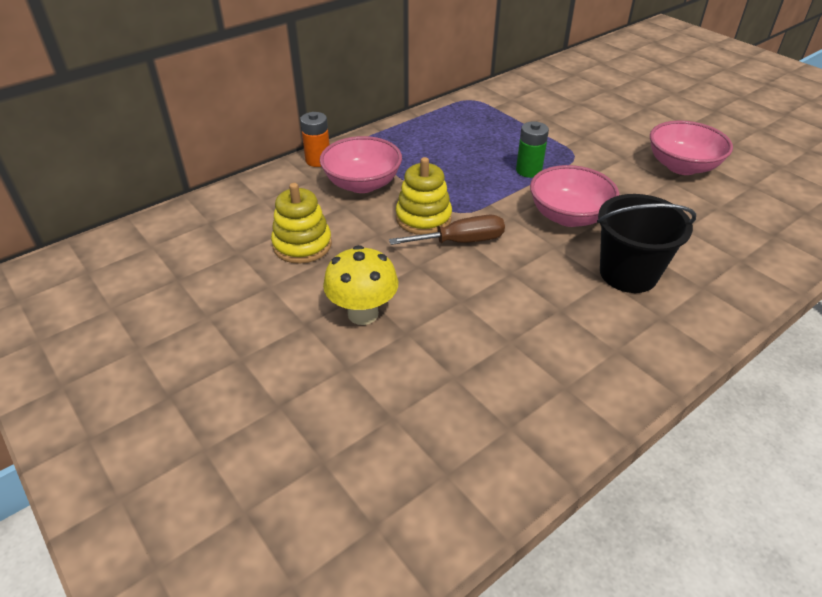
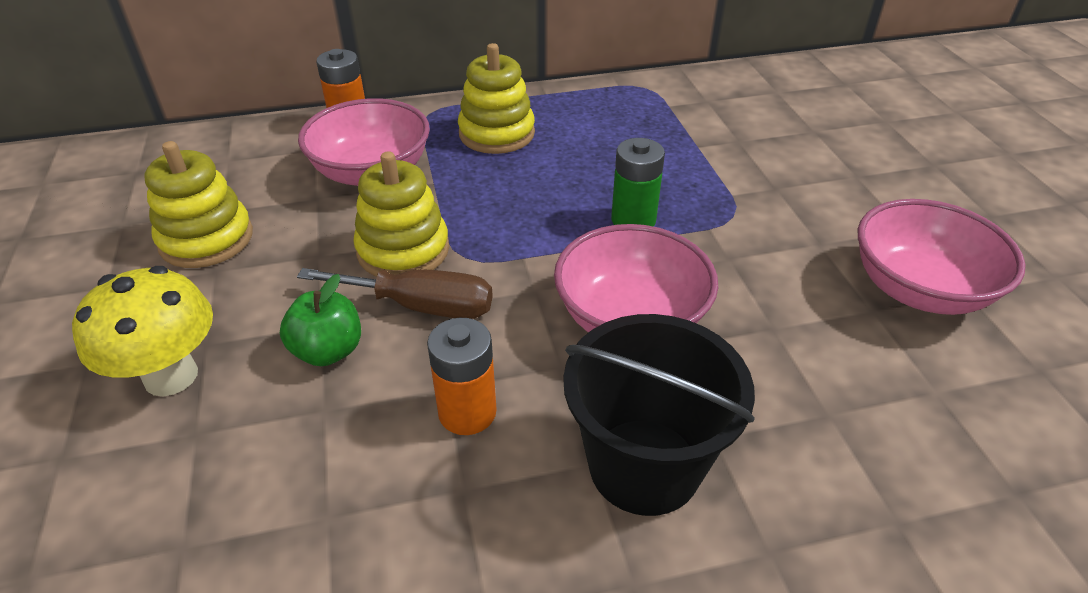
camera: 25 degrees right, 0 degrees up
(413, 145) = (496, 133): none -> yellow stacking toy
(435, 276) = (328, 351): none -> green apple
(531, 279) = (467, 412): none -> orange battery

